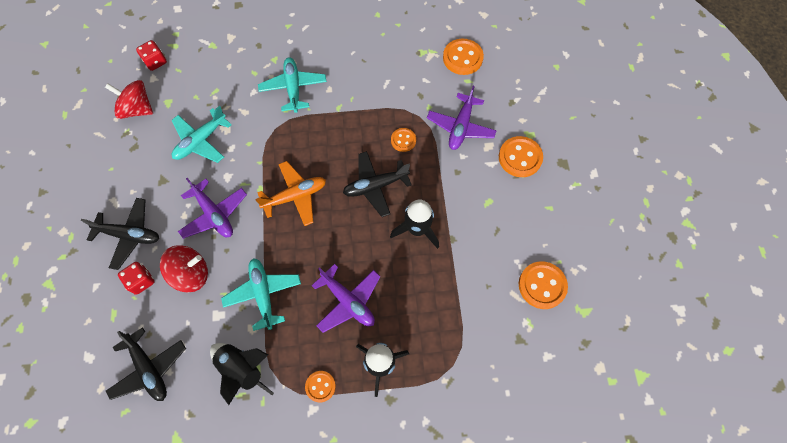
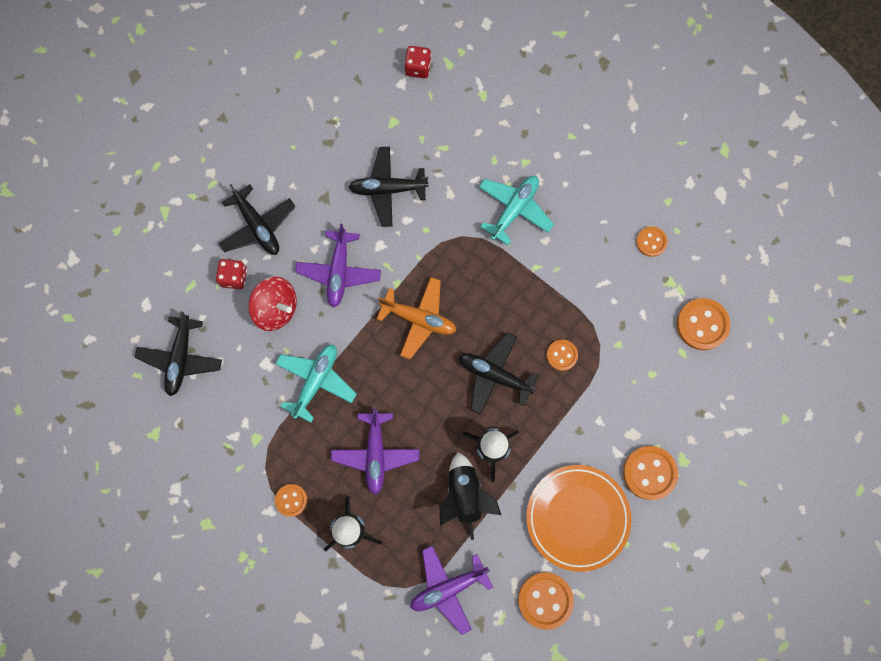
camera: 45 degrees right, 10 degrees up
(137, 109) = (362, 105): red spinning top -> none
(201, 141) = (388, 189): turquoise plane -> black plane
(243, 369) = (247, 428): black rocket -> black rocket (465, 495)
(390, 41) = (651, 242): none -> orange button
(461, 127) = (627, 392): purple plane -> purple plane (448, 588)
(508, 220) = (577, 517): none -> orange plate

